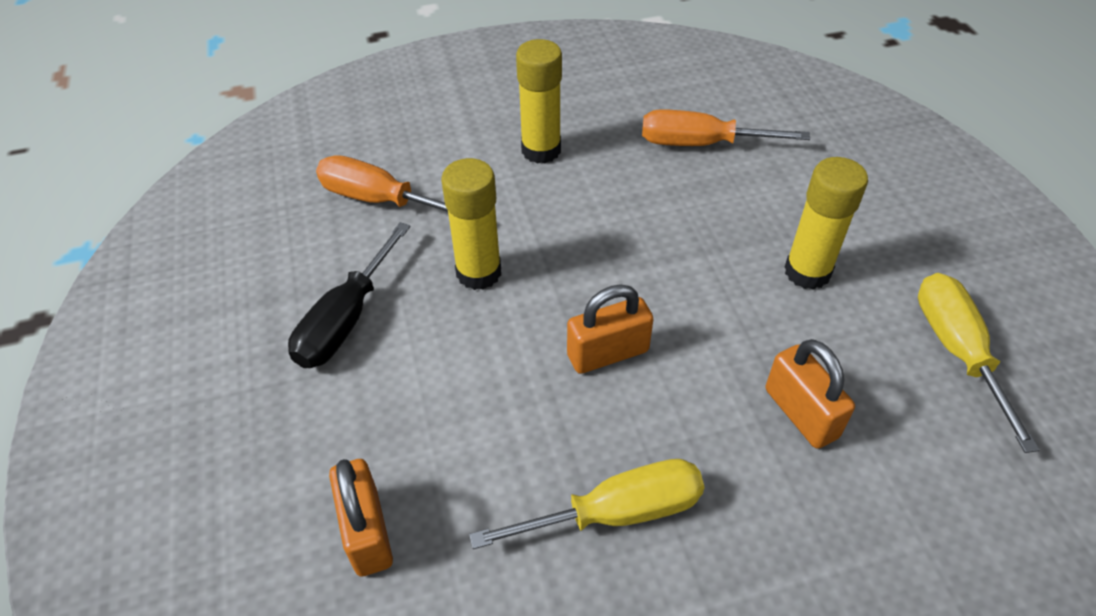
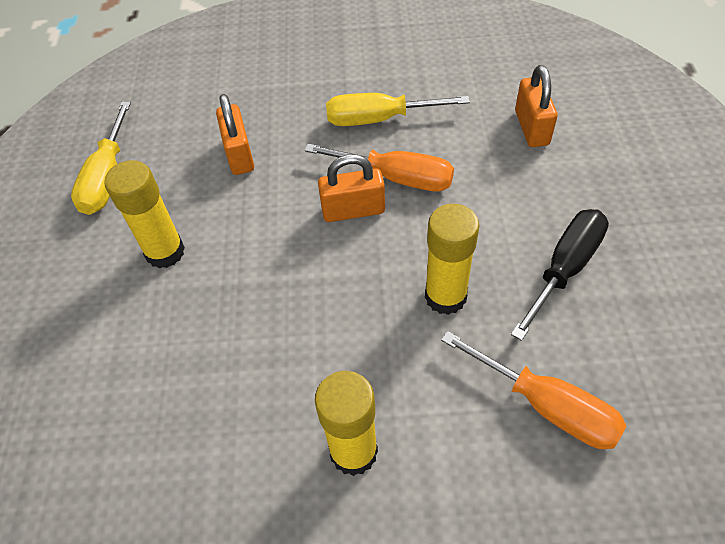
camera: 165 degrees left, 5 degrees up
(700, 144) = (170, 425): orange screwdriver -> orange screwdriver (396, 178)

